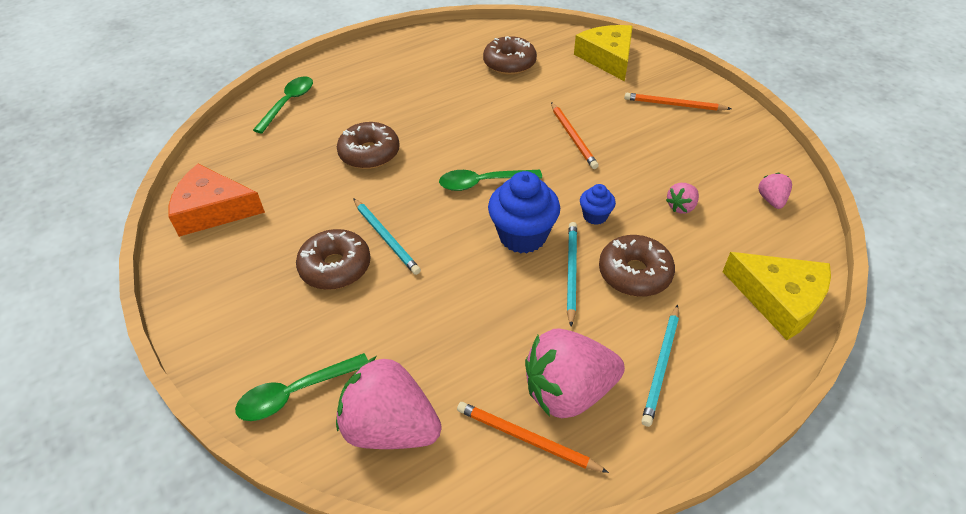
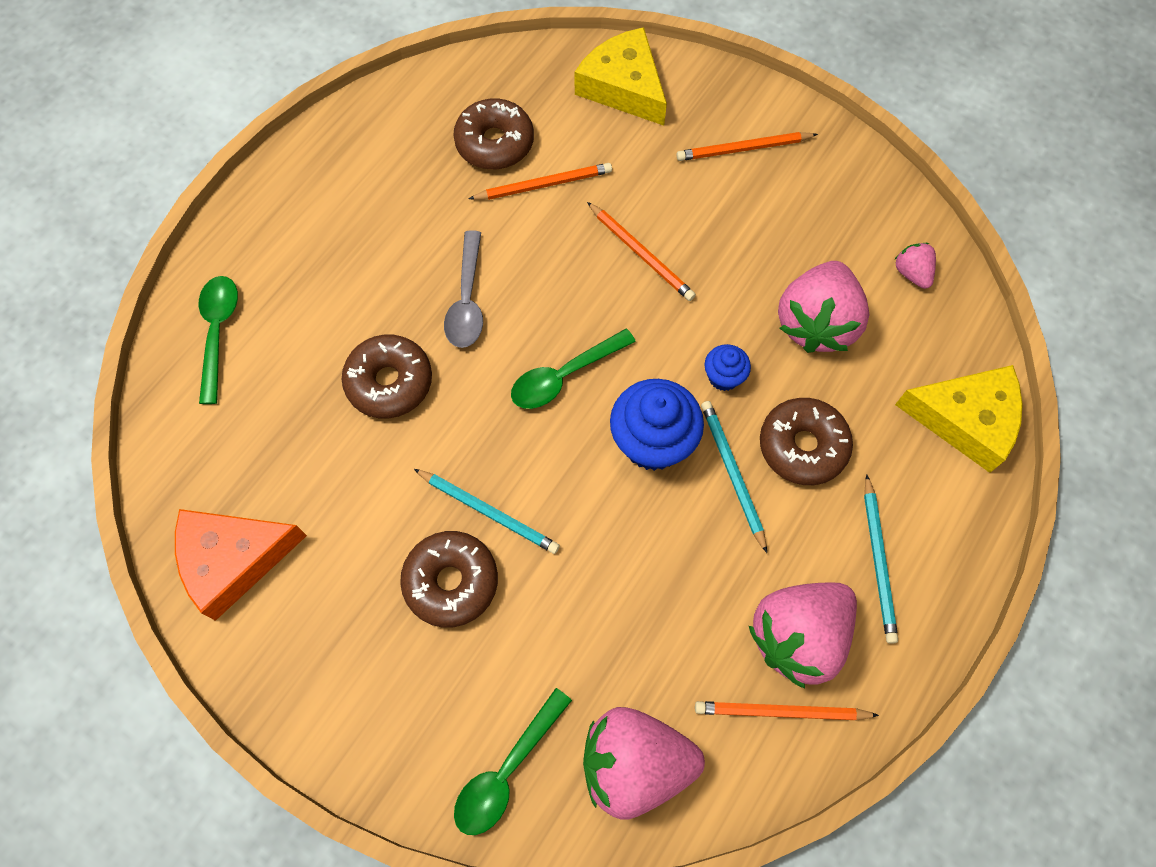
camera: 25 degrees left, 20 degrees up
(444, 129) = (467, 300): none -> grey spoon
(528, 89) = (544, 184): none -> orange pencil
(681, 207) = (816, 323): pink strawberry -> pink strawberry, size x2.15

